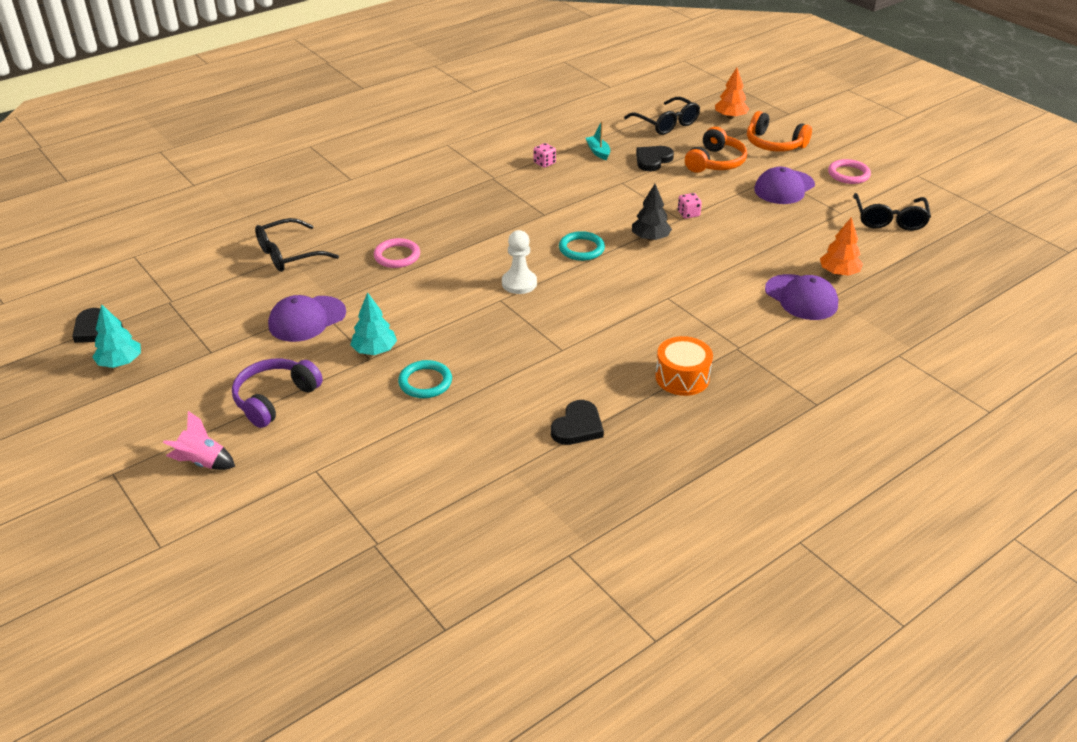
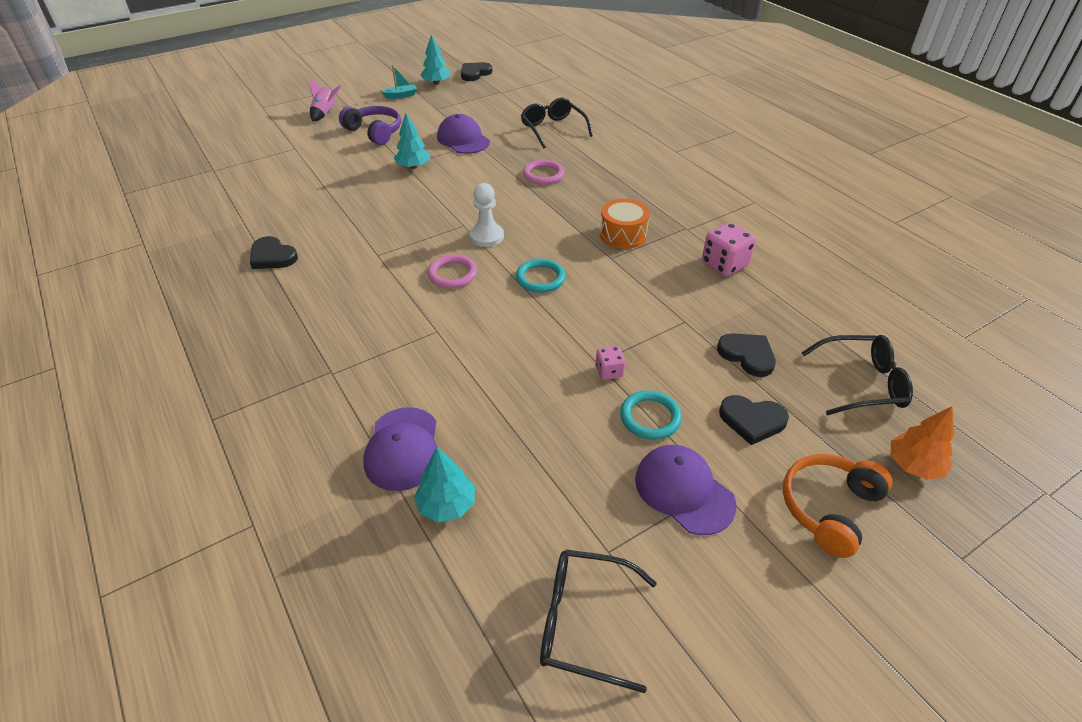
camera: 95 degrees right, 5 degrees up
(425, 382) = (365, 187): turquoise ring -> turquoise ring (650, 417)
(544, 163) = (724, 264): pink dice -> pink dice, size x1.76
(598, 152) = (760, 308): turquoise boat -> turquoise boat (401, 95)
(650, 238) = (556, 331): black tree -> none
(666, 124) = (862, 383): black glasses -> black glasses turned 150 degrees counterclockwise
(682, 377) = (303, 324): orange drum -> orange drum (623, 234)
(715, 162) = (752, 420): orange headphones -> black heart
(801, 297) = (403, 449): purple cap -> purple cap turned 60 degrees counterclockwise
(839, 273) = (446, 505): orange tree -> turquoise tree
(848, 174) = (738, 600): pink ring -> pink ring (453, 274)

